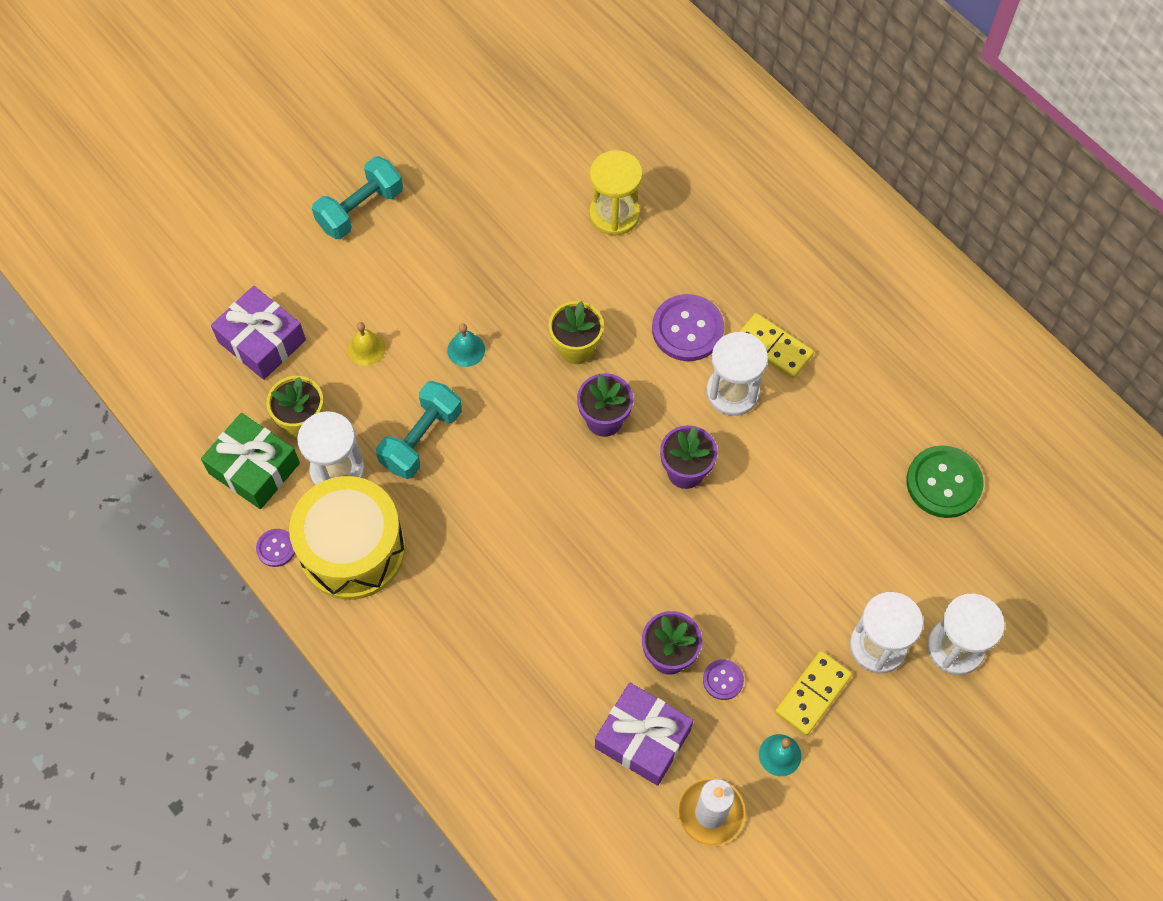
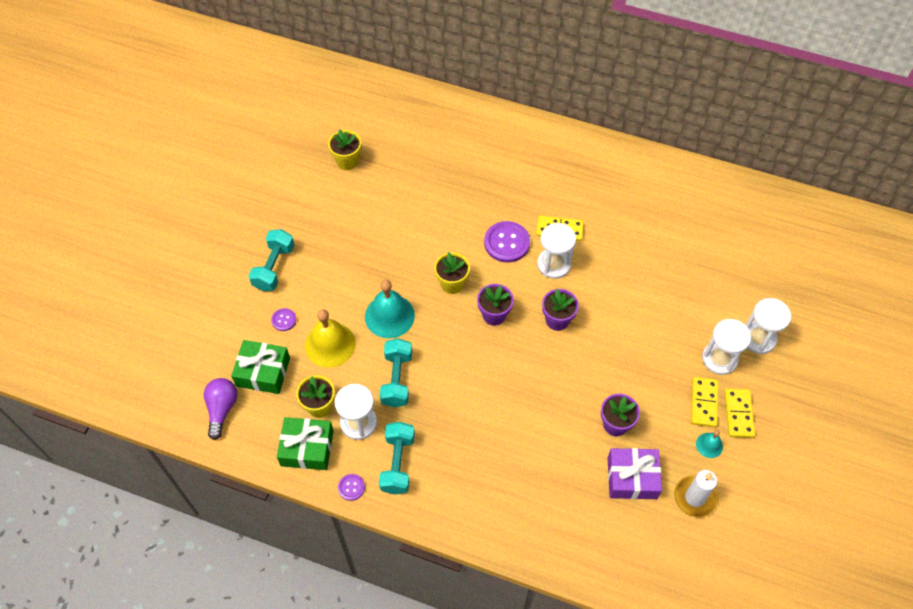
camera: 30 degrees left, 5 degrees down
(184, 362) = (222, 409): none -> purple light bulb
(262, 341) = (263, 372): purple gift -> green gift
(352, 549) = (398, 463): yellow drum -> turquoise dumbbell
(366, 348) = (330, 344): yellow bell -> yellow bell, size x1.99
(466, 350) = (389, 316): turquoise bell -> turquoise bell, size x1.99
(546, 109) = (347, 161): none -> yellow flower pot
(614, 214) = (425, 200): yellow hourglass -> none
(723, 680) = (653, 422): purple button -> purple button (284, 320)
(851, 736) = (738, 414): none -> yellow domino
(943, 483) = (694, 256): green button -> none

